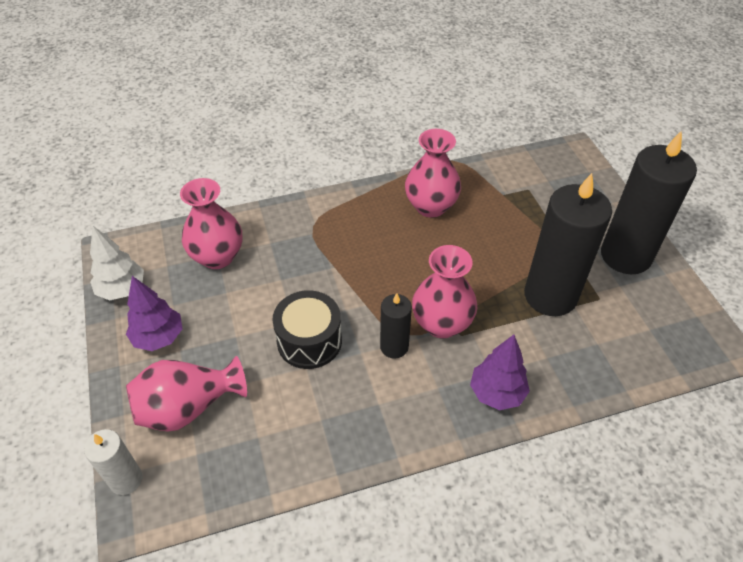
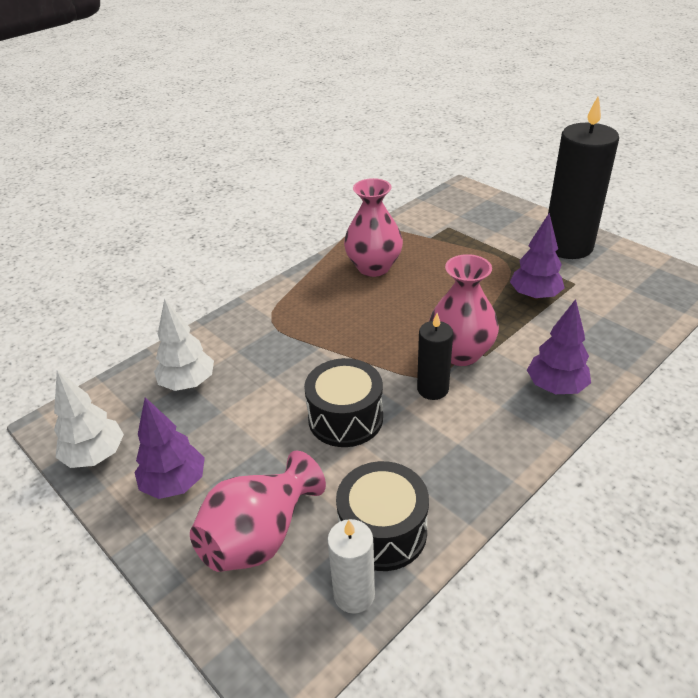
camera: 25 degrees left, 10 degrees down
(126, 479) = (239, 645): white candle -> white candle (354, 594)
(217, 257) = (188, 383): pink vase -> white tree
(271, 447) = (382, 531): none -> black drum
(550, 296) = (534, 296): black candle -> purple tree

